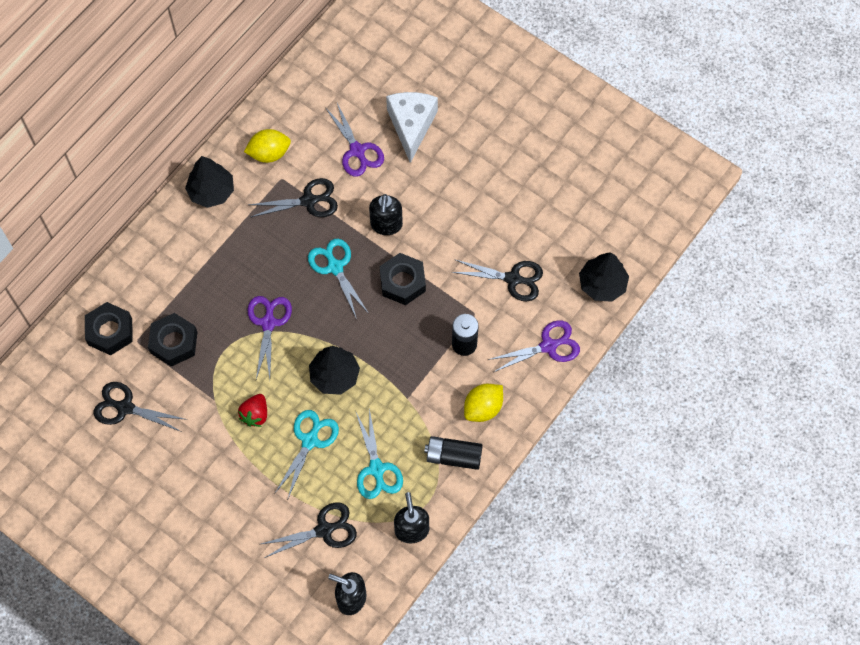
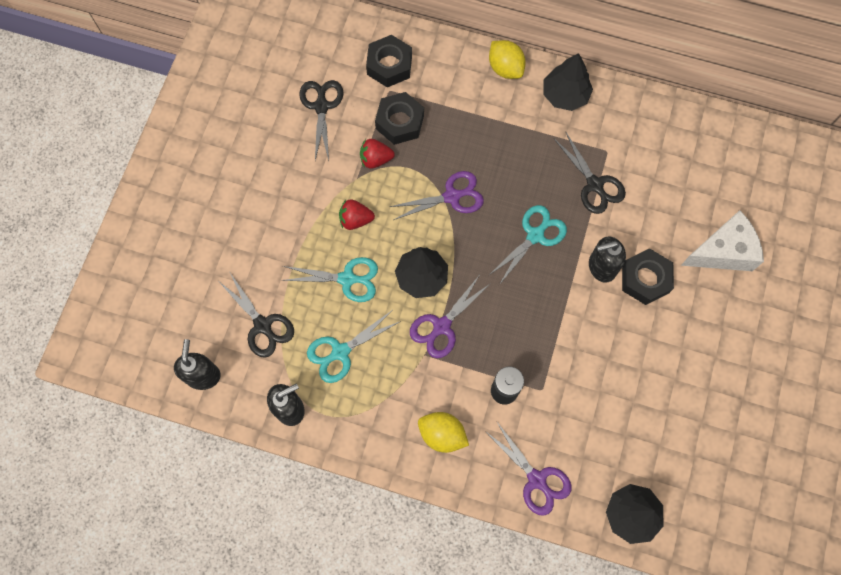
camera: 70 degrees right, 5 degrees up
(202, 376) = (375, 159): none -> red strawberry
(269, 153) = (628, 130): yellow lemon -> yellow lemon (505, 68)
(357, 150) = (670, 209): purple scissors -> purple scissors (442, 326)
(402, 282) = (546, 305): black nut -> black nut (645, 279)
(453, 456) = (380, 423): black battery -> none
(513, 279) = (597, 415): black scissors -> none

